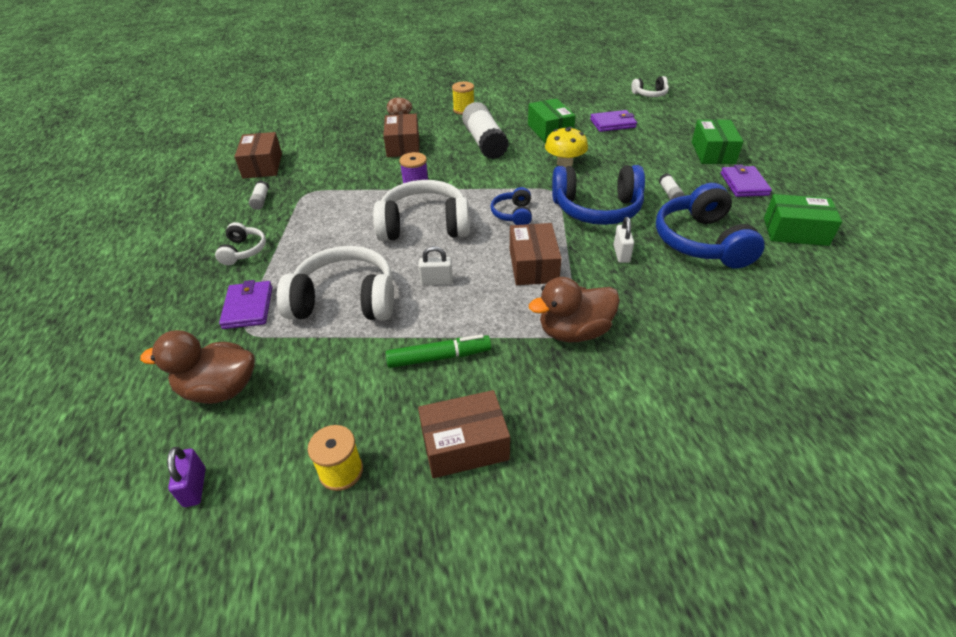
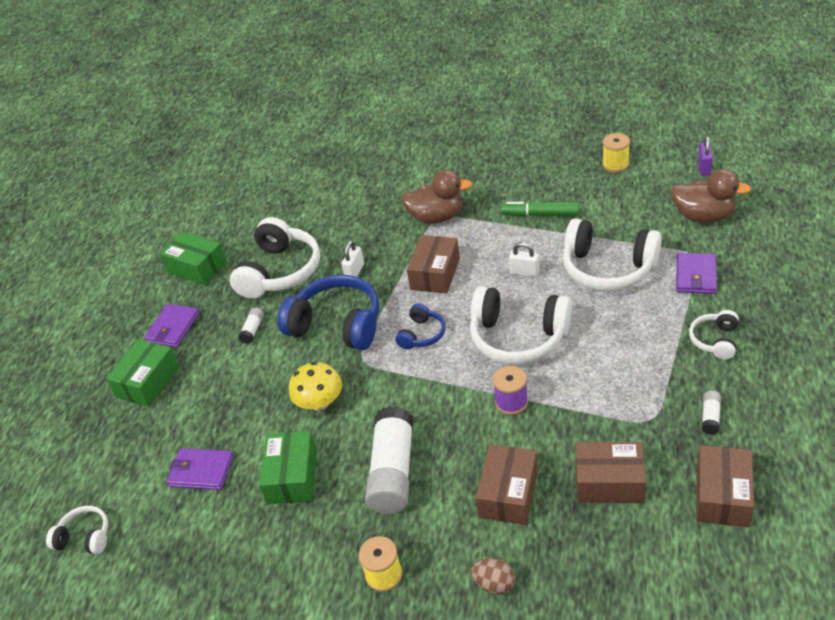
camera: 155 degrees left, 0 degrees up
(464, 445) = (539, 167): brown box -> brown box (609, 482)
(702, 241) = (279, 271): blue headphones -> white headphones

